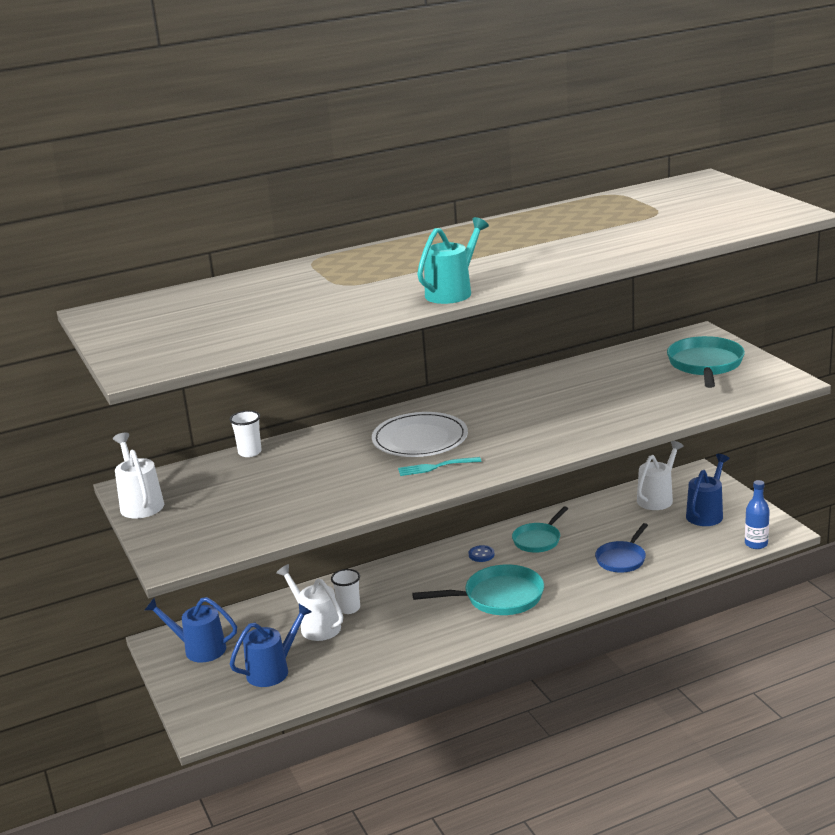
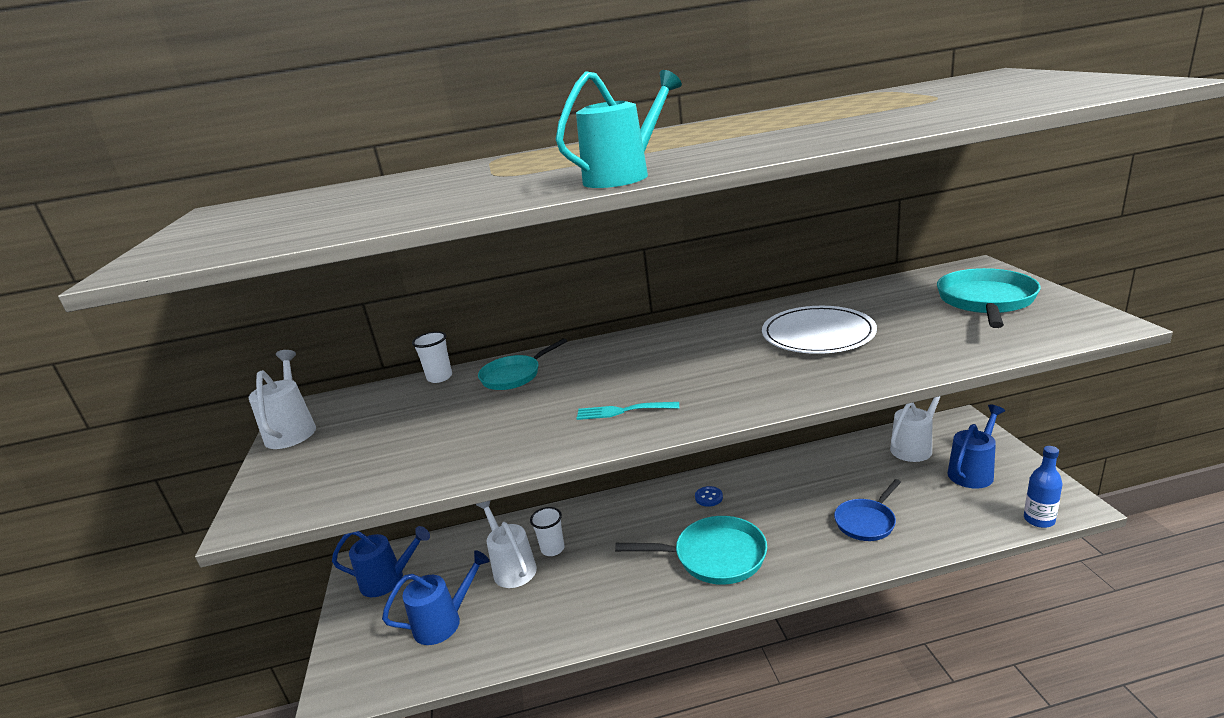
camera: 15 degrees right, 0 degrees up
(199, 649) = (389, 580): blue watering can -> blue watering can turned 150 degrees clockwise
(420, 439) = (621, 373): white plate -> white plate (818, 334)
(538, 540) = (773, 486): turquoise pan -> turquoise pan (514, 376)

